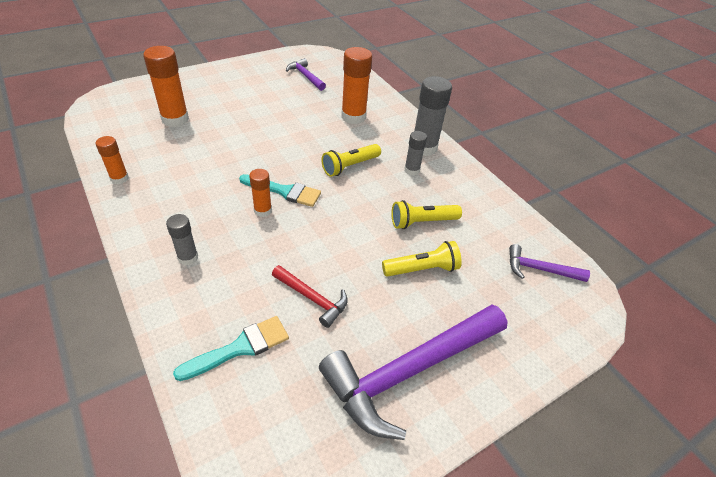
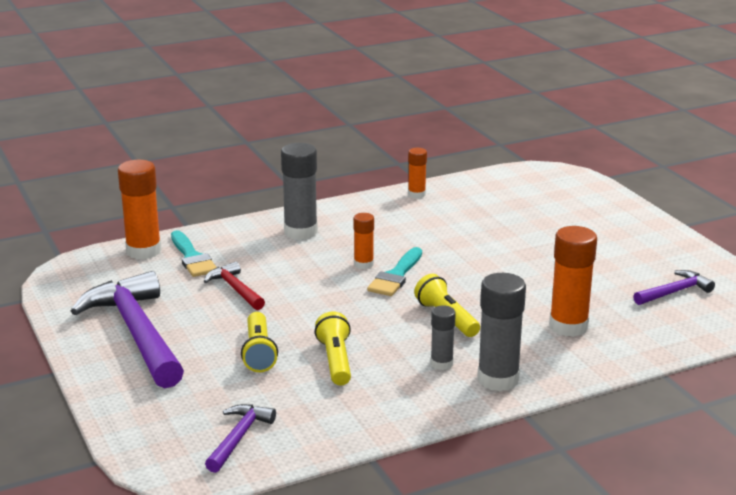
camera: 100 degrees right, 20 degrees down
(175, 119) = (530, 212): orange glue stick -> orange glue stick (144, 251)
(188, 257) = (300, 232): grey glue stick -> grey glue stick, size x1.78
(312, 298) = (235, 289): red hammer -> red hammer turned 105 degrees clockwise

